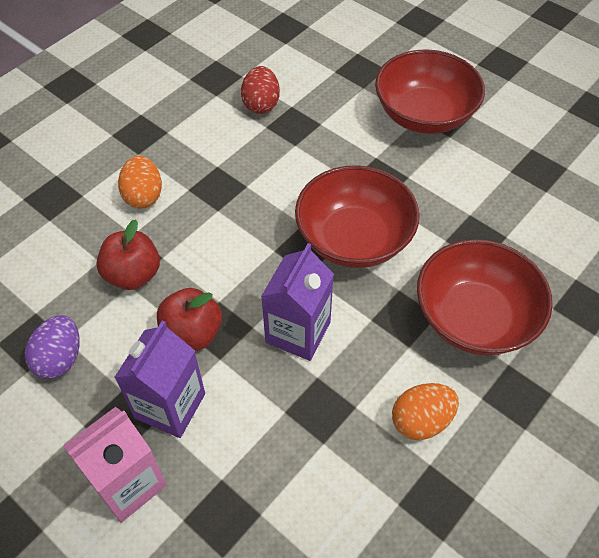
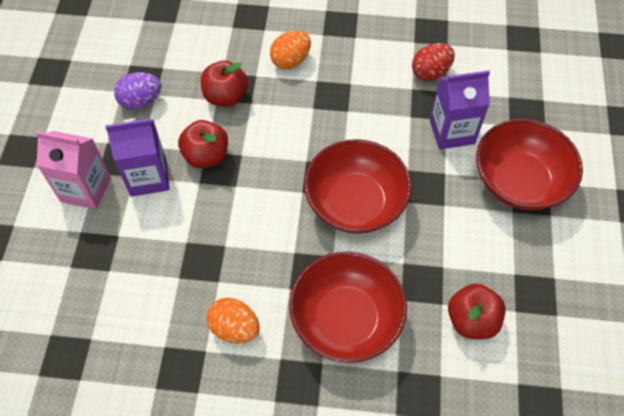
camera: 55 degrees right, 5 degrees up
(298, 332) = (251, 214): purple carton -> purple carton (452, 131)
(536, 225) = (471, 320): none -> red apple

